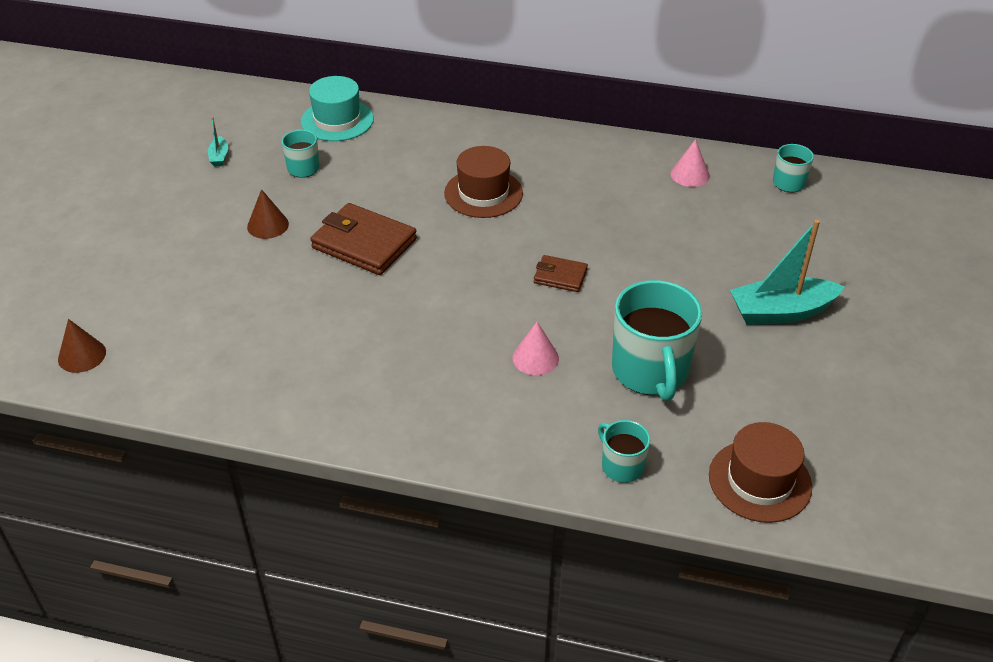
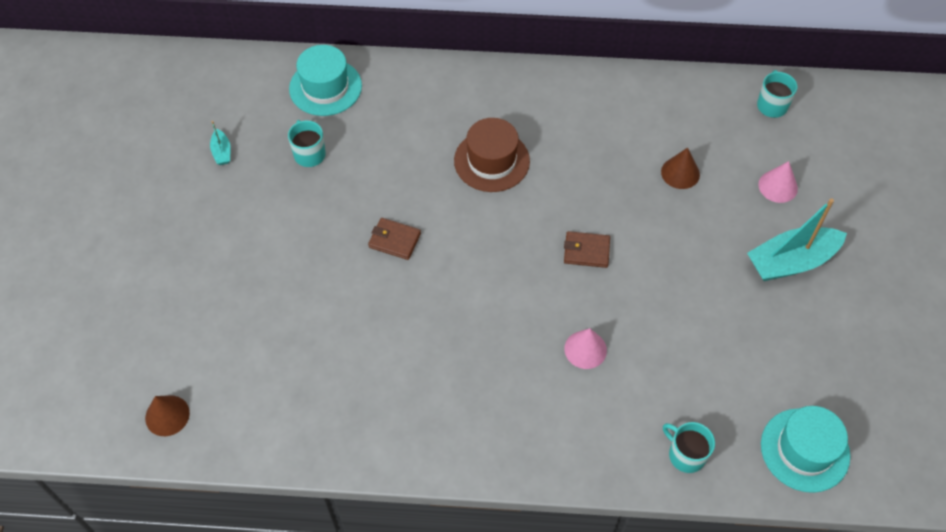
camera: 10 degrees left, 15 degrees up
(268, 225) = (296, 232): brown cone -> brown cone (680, 173)
(364, 244) = (394, 240): brown wallet -> brown wallet, size x0.54
(650, 371) = (690, 348): turquoise mug -> none
(690, 174) = (679, 109): pink cone -> pink cone (778, 186)
(759, 481) = (805, 450): brown hat -> turquoise hat

